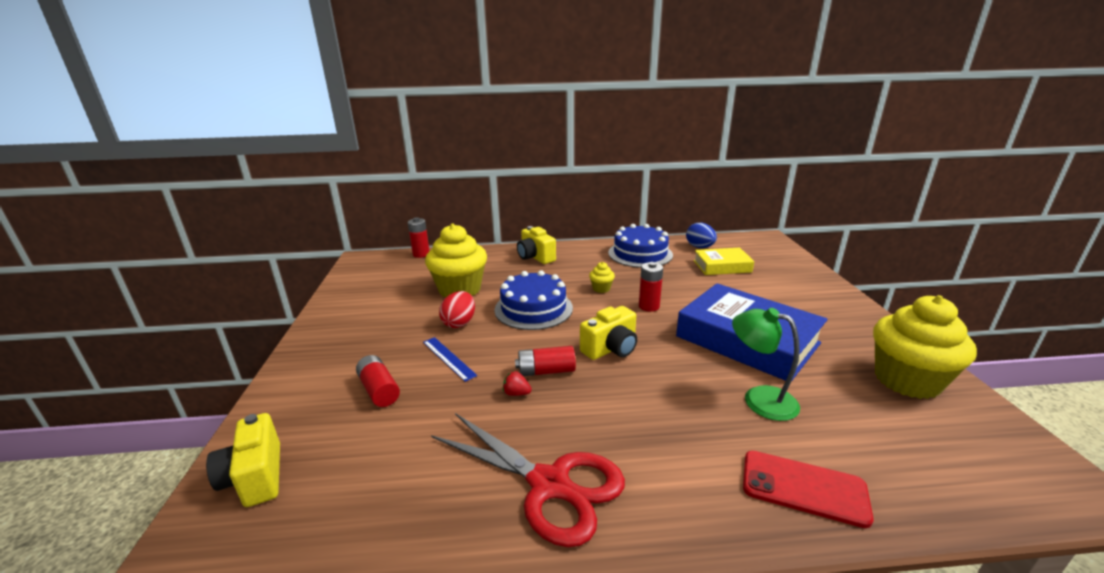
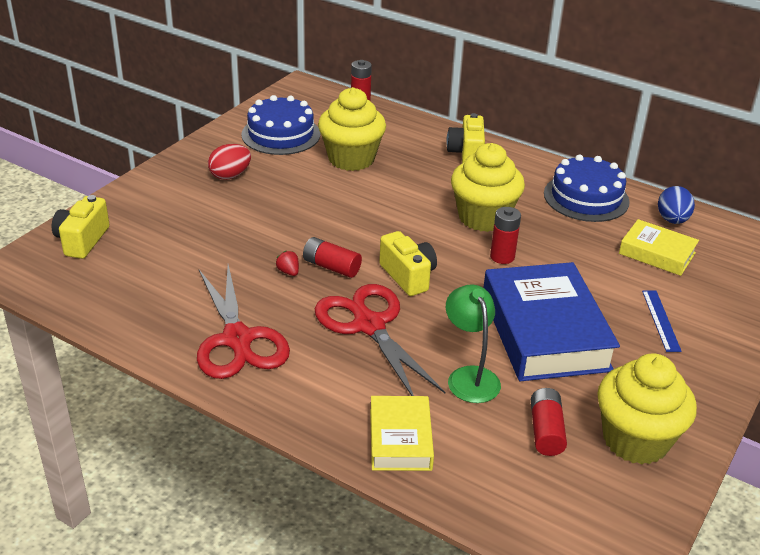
camera: 35 degrees right, 10 degrees up
(379, 390) = (199, 220): red battery -> red battery (546, 431)
(449, 358) = (272, 219): blue ruler -> blue ruler (661, 320)
(459, 323) = (314, 192): red egg -> red egg (230, 175)
(533, 308) = (392, 208): blue cake -> blue cake (281, 134)
(601, 288) = (483, 217): yellow cupcake -> yellow cupcake, size x2.38
(611, 349) = (408, 276): yellow camera -> yellow camera turned 120 degrees counterclockwise
(638, 401) = (369, 325): none -> red scissors
(803, 488) = (400, 439): red phone -> yellow book

